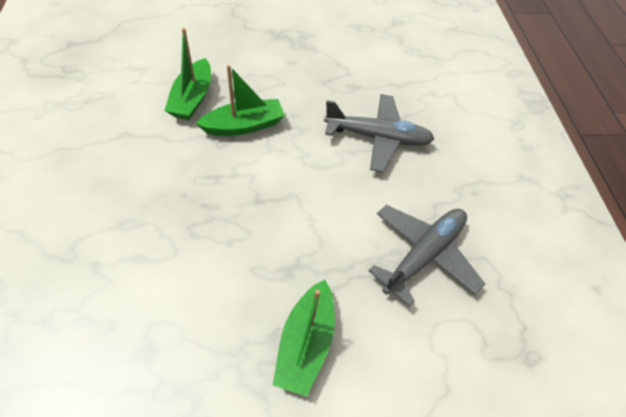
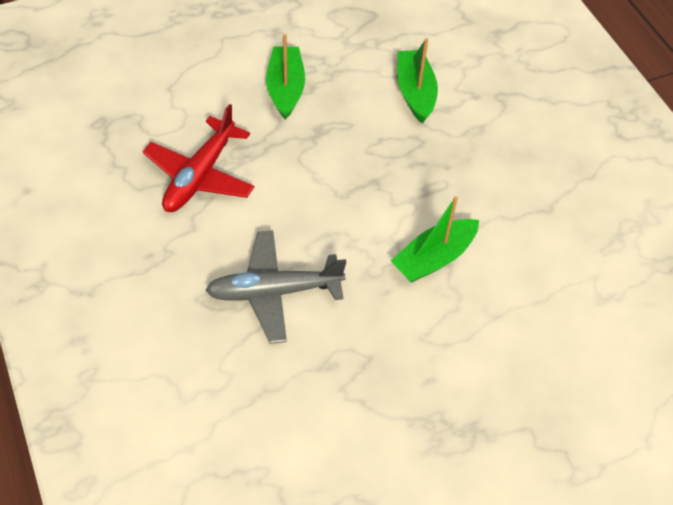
camera: 165 degrees right, 0 degrees up
(192, 98) = (513, 275): green boat -> green boat (415, 92)
(423, 254) = (200, 176): grey plane -> red plane

